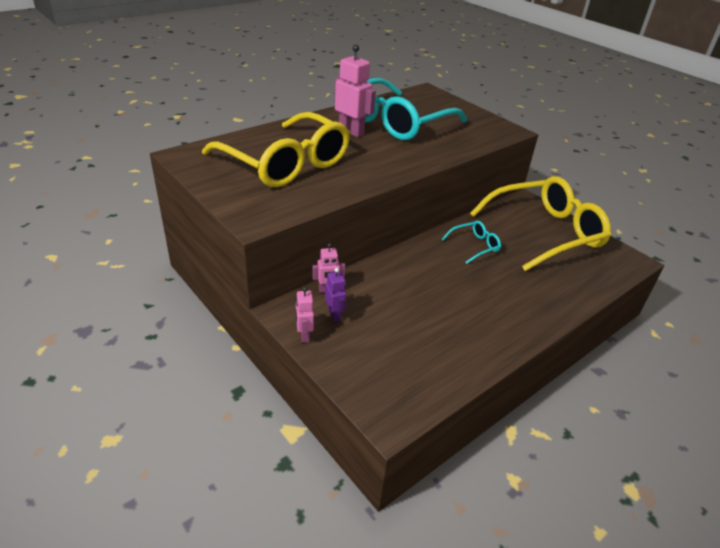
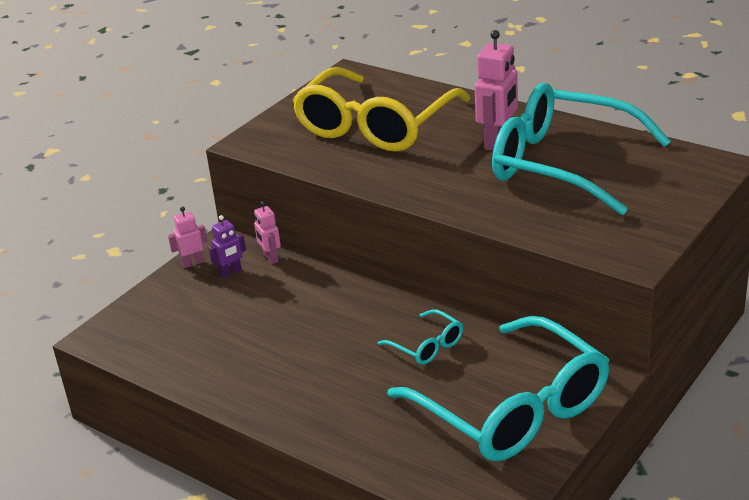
camera: 80 degrees right, 5 degrees down
(545, 232) = (513, 409): yellow glasses -> turquoise glasses

